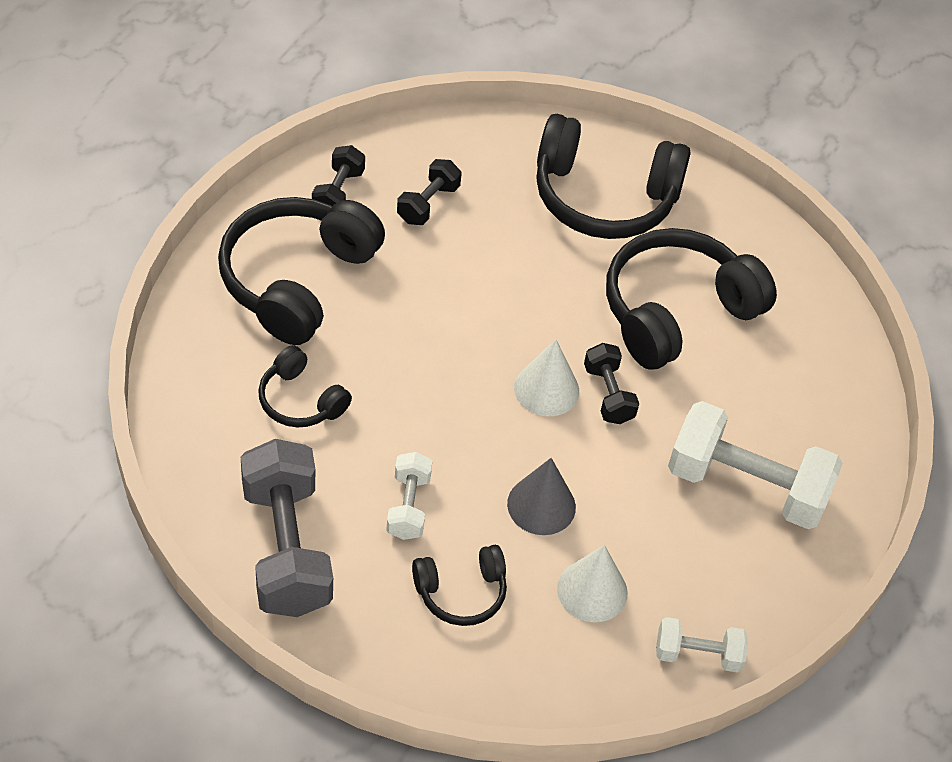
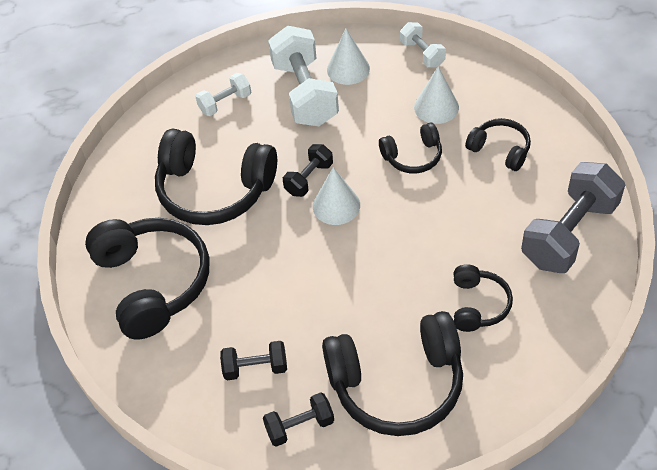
camera: 120 degrees left, 0 degrees up
(408, 506) = (481, 205): white dumbbell -> white dumbbell (225, 103)
(541, 505) = (412, 156): grey cone -> black headphones
(747, 558) = (348, 69): none -> white cone

